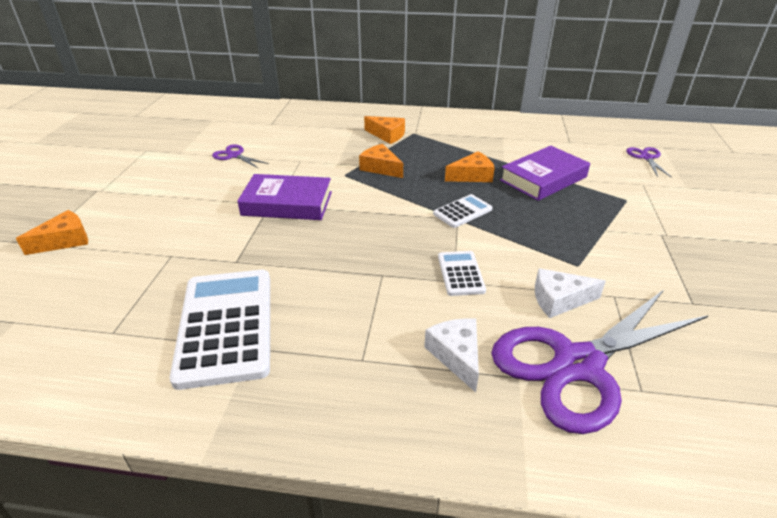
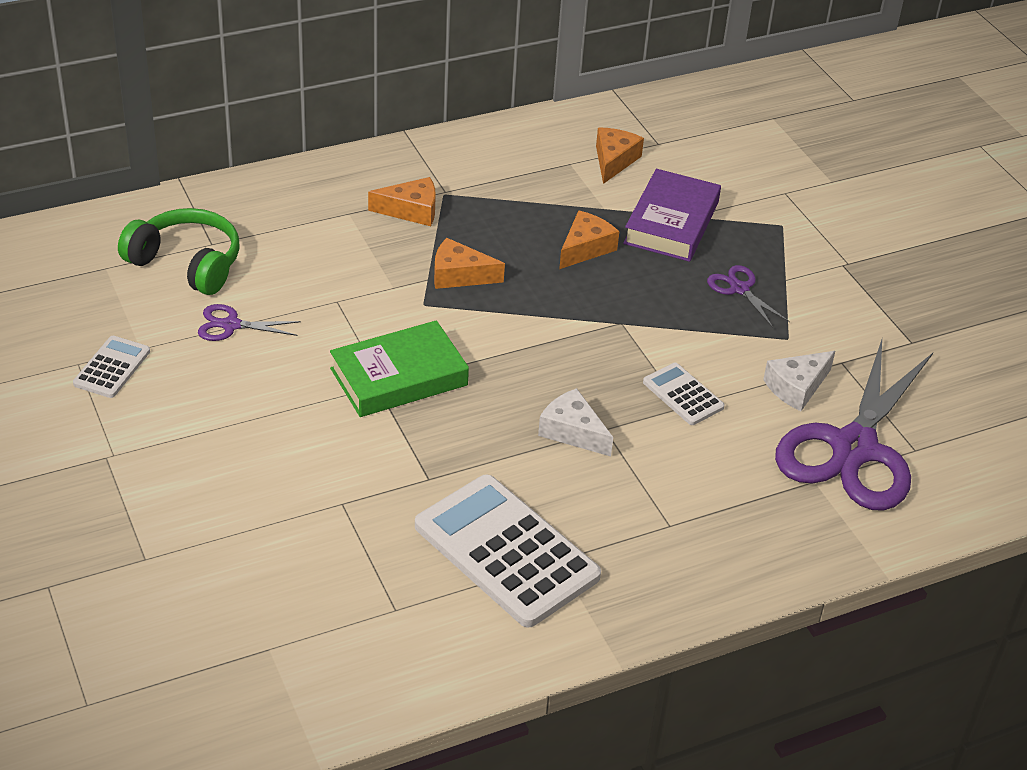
camera: 35 degrees left, 5 degrees up
(65, 240) = (177, 540): orange cheese -> orange cheese (614, 161)
(249, 127) = (187, 263): none -> green headphones
(287, 203) = (399, 377): purple book -> green book
(456, 356) = (748, 484): white cheese -> white cheese (572, 431)
(462, 212) = (619, 310): white calculator -> white calculator (112, 368)
(646, 157) = (765, 144): purple scissors -> purple scissors (739, 289)

